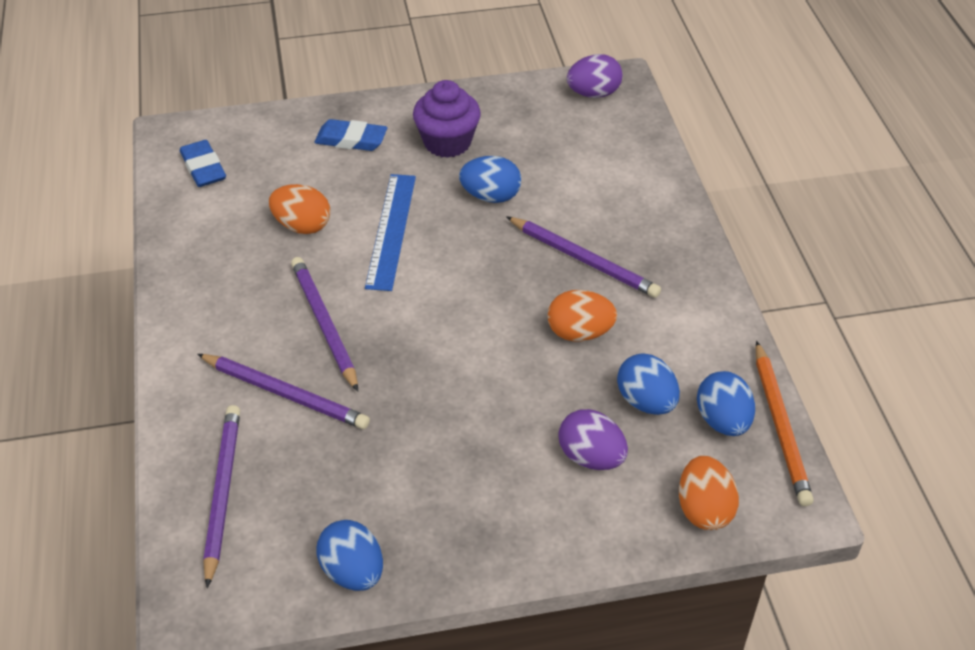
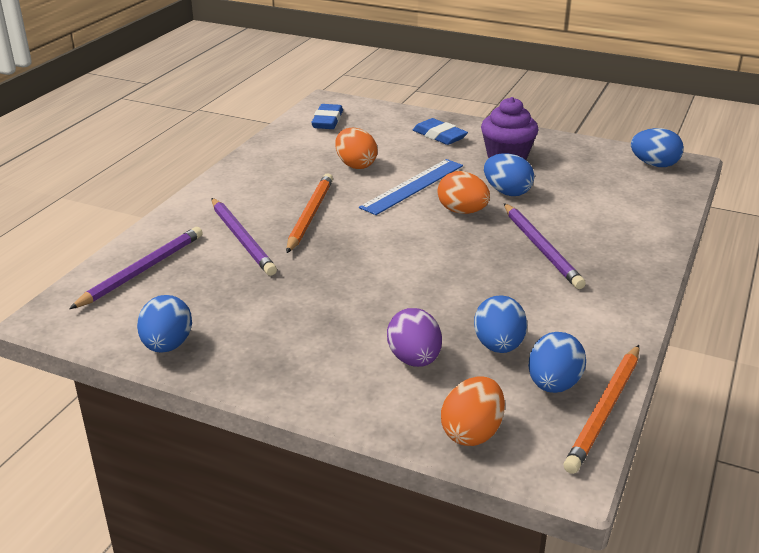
camera: 35 degrees right, 15 degrees down
(324, 324) = (309, 215): purple pencil -> orange pencil
(579, 333) = (490, 286): orange egg -> orange egg (462, 211)
(593, 94) = (654, 165): purple egg -> blue egg

